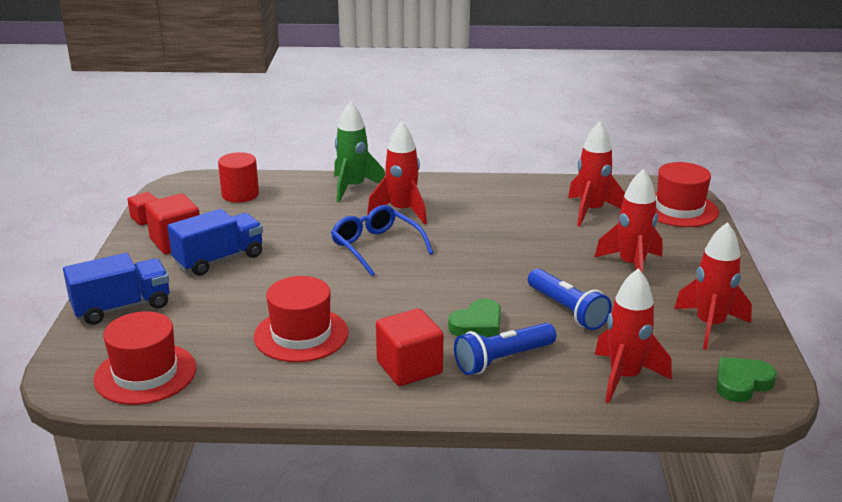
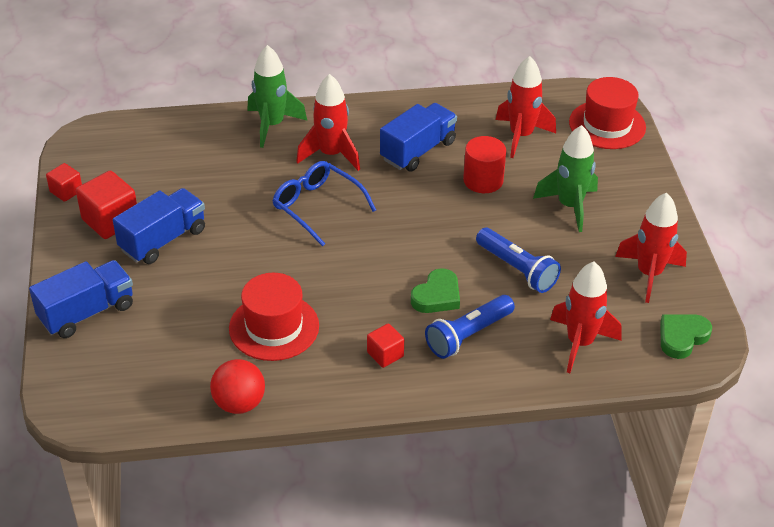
camera: 10 degrees left, 15 degrees up
(145, 374) = (140, 390): red hat -> none
(240, 194) = (155, 147): red cylinder -> red cylinder (483, 180)
(241, 395) = (239, 403): none -> red ball
(409, 368) = (385, 354): red cube -> red cube, size x0.58
(487, 214) = (418, 151): none -> blue truck
(631, 266) = (570, 206): red rocket -> green rocket

